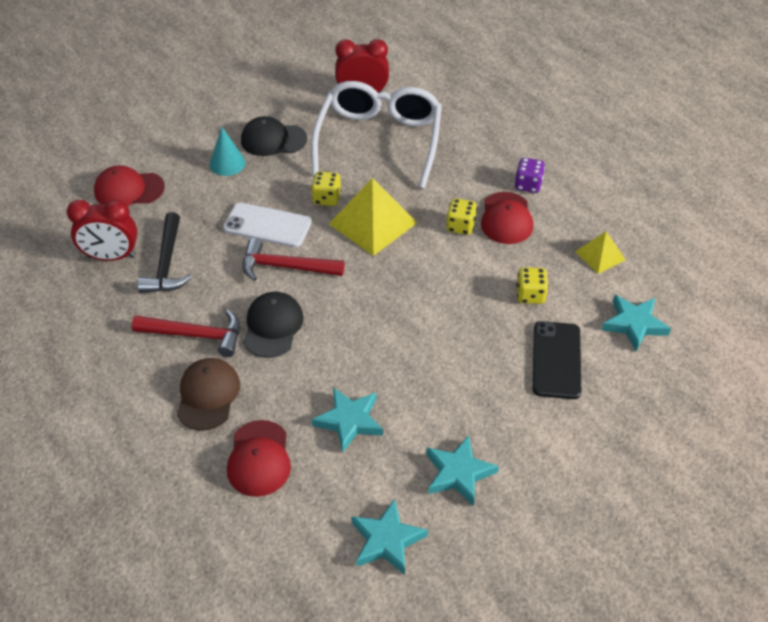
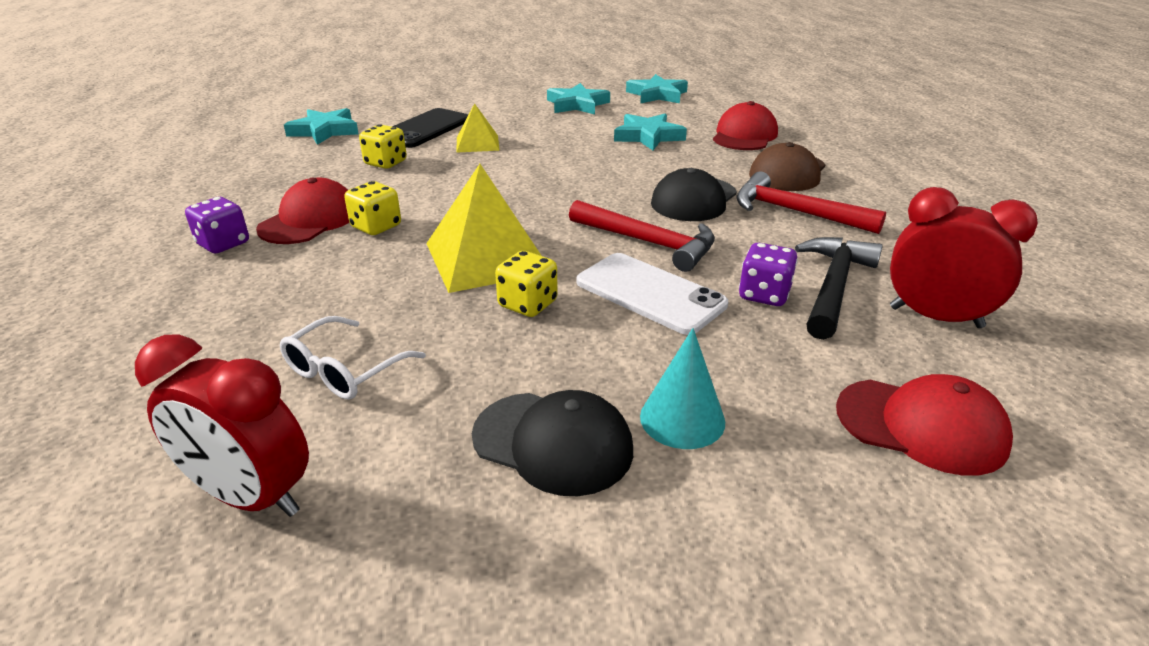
camera: 155 degrees left, 15 degrees down
(205, 244) = (764, 295): none -> purple dice
(379, 141) = (344, 370): white glasses -> white glasses, size x0.43
(600, 255) = (267, 171): yellow pyramid -> yellow pyramid (477, 143)

